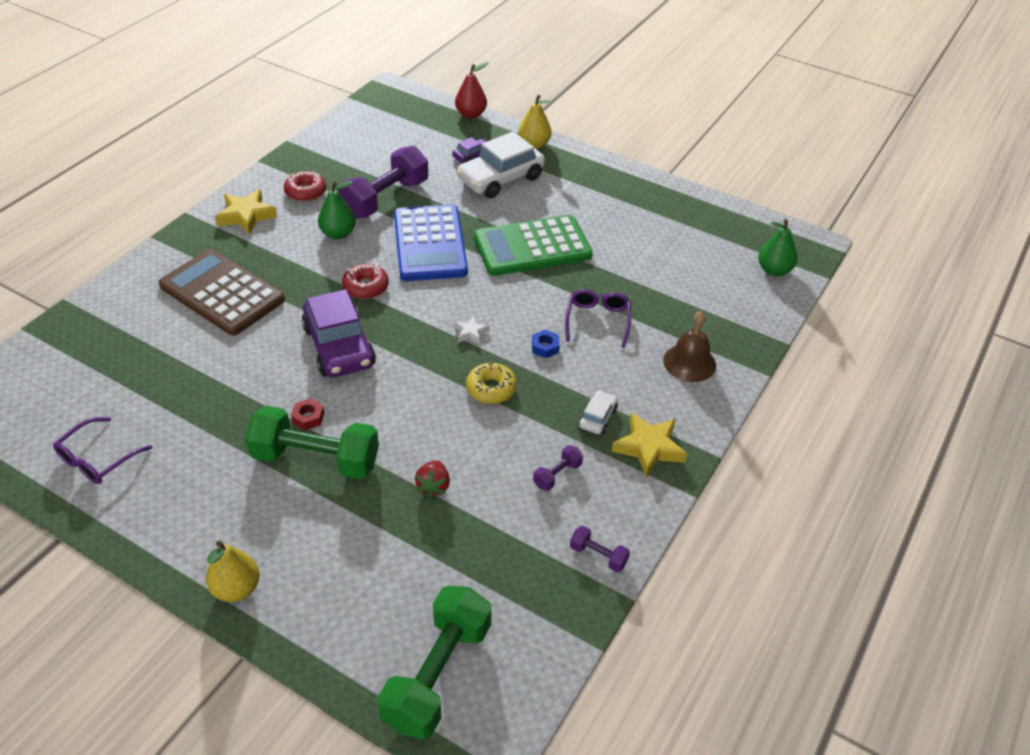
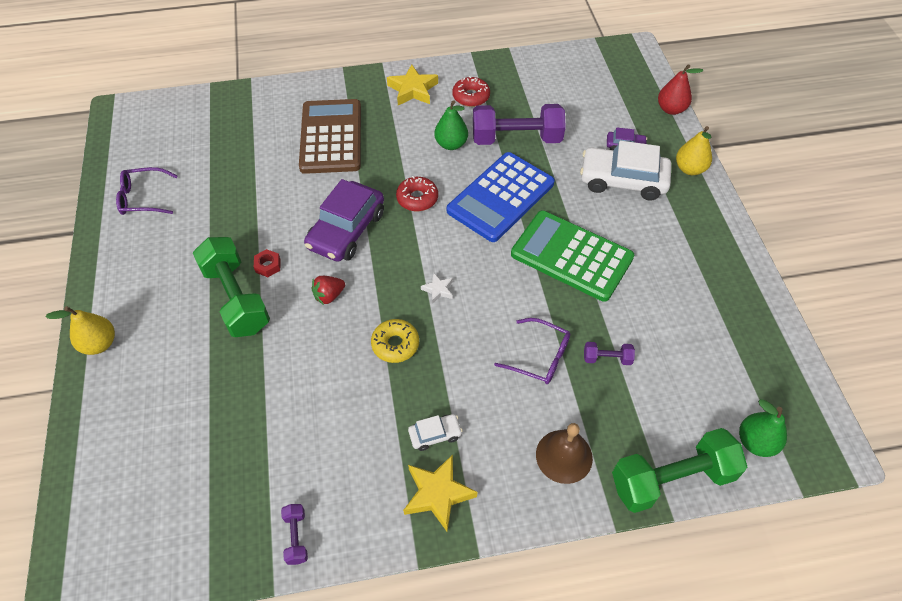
camera: 50 degrees right, 10 degrees up
(433, 486) = (271, 381): red strawberry -> red strawberry (329, 296)
(437, 674) = (112, 510): green dumbbell -> green dumbbell (671, 479)
(545, 347) = (473, 345): blue nut -> none
(557, 475) = (351, 450): purple dumbbell -> purple dumbbell (607, 358)
(597, 320) = (540, 357): purple glasses -> purple glasses turned 60 degrees clockwise

